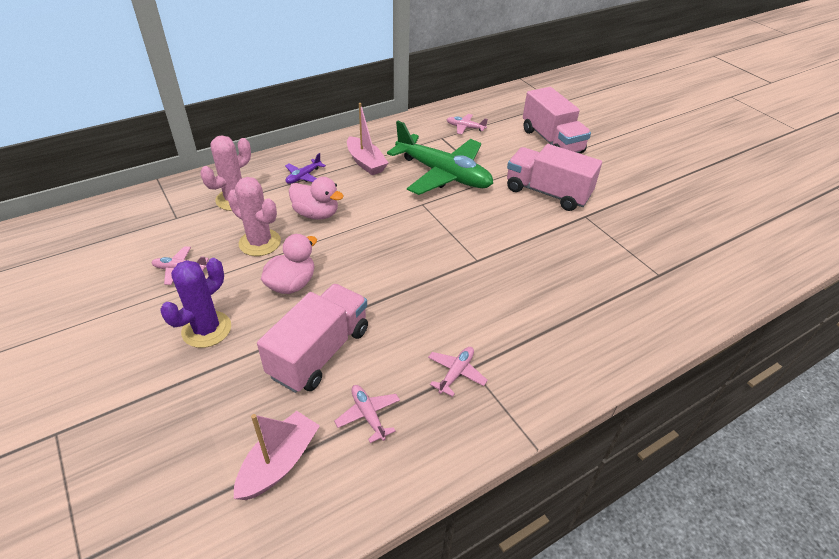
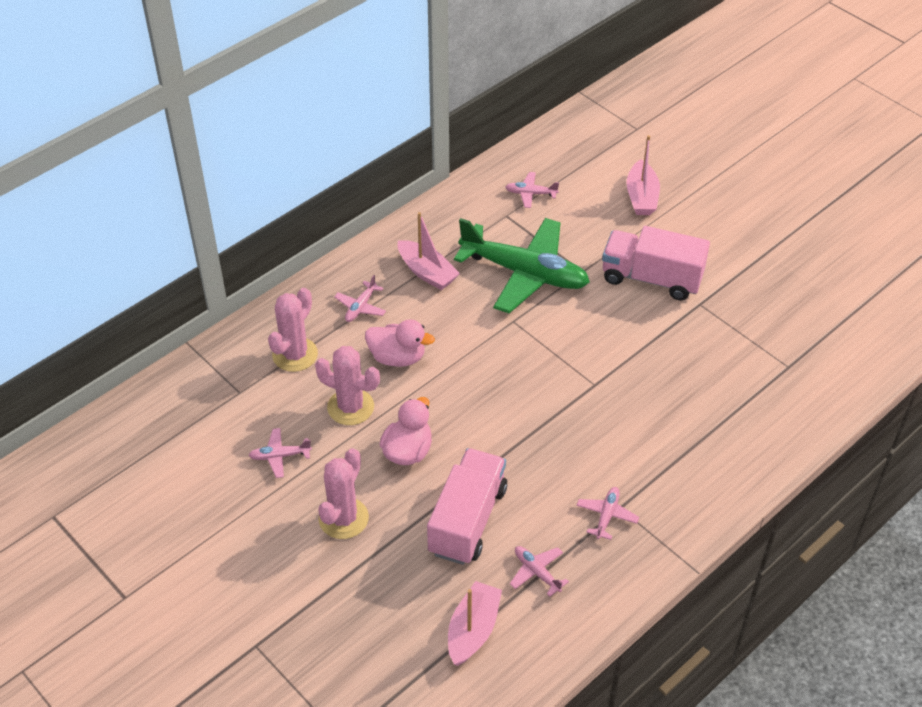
camera: 10 degrees left, 5 degrees up
(206, 329) = (343, 518): purple cactus -> pink cactus
(303, 176) = (360, 307): purple plane -> pink plane
(551, 141) = (641, 197): pink truck -> pink boat

